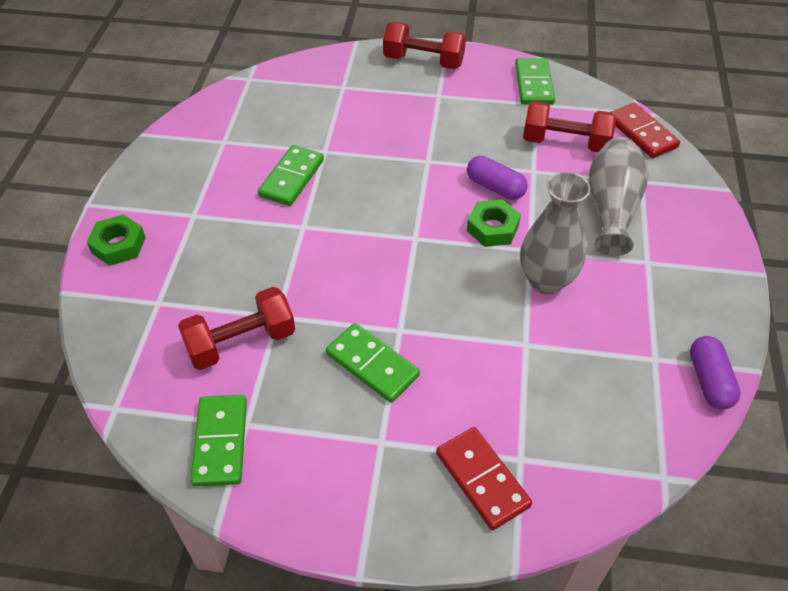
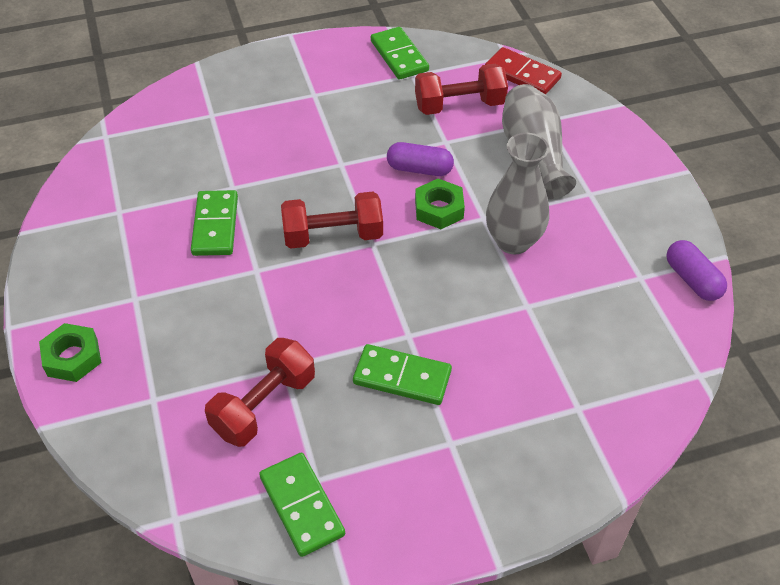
camera: 25 degrees left, 0 degrees up
(423, 61) = (279, 64): red dumbbell -> red dumbbell (333, 236)
(482, 479) = (556, 439): red domino -> none

